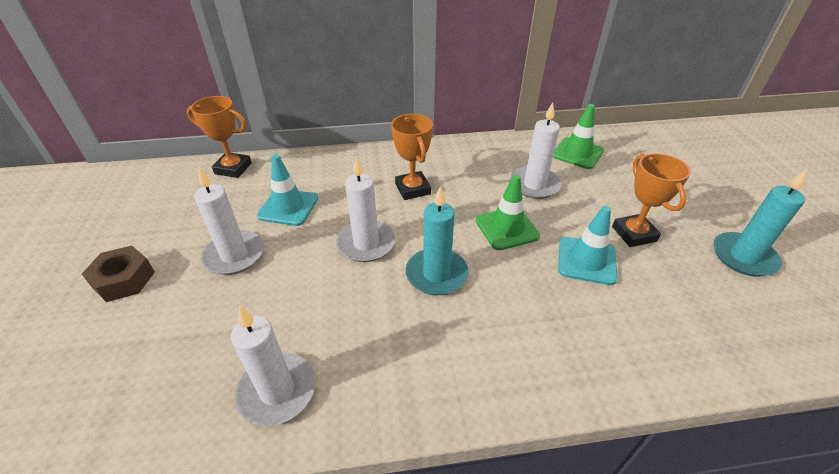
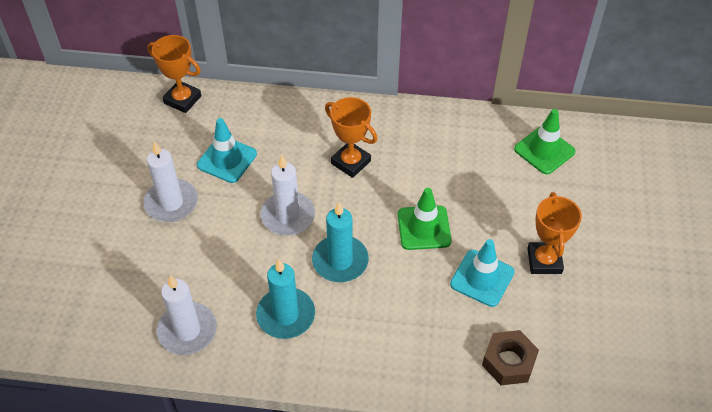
camera: 15 degrees right, 10 degrees up
(124, 279) = (80, 207): brown nut -> brown nut (509, 362)
(412, 189) = (351, 162): orange trophy -> orange trophy turned 45 degrees counterclockwise
(534, 185) = (476, 183): white candle -> none
(743, 257) = (635, 308): turquoise candle -> turquoise candle (286, 315)

